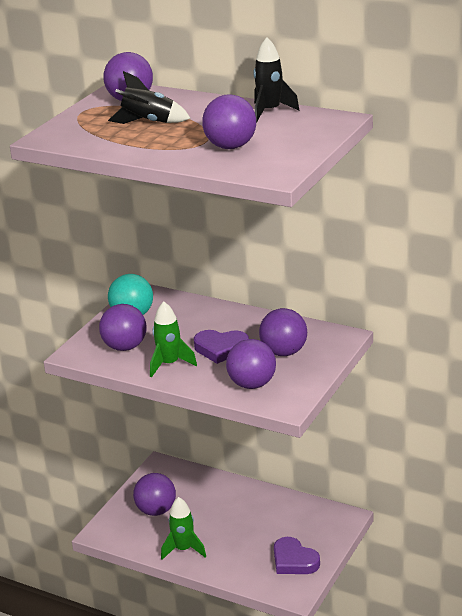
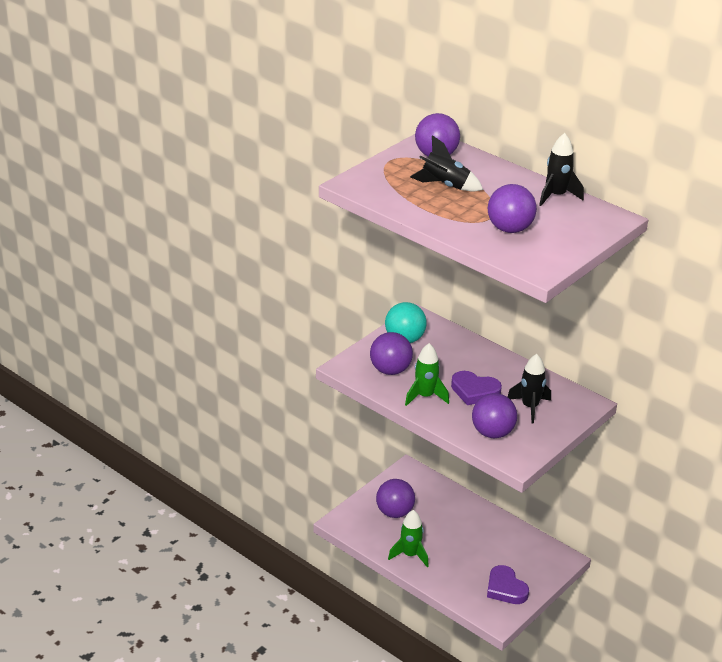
camera: 10 degrees right, 5 degrees up
(284, 352) = (530, 407): purple ball -> black rocket

